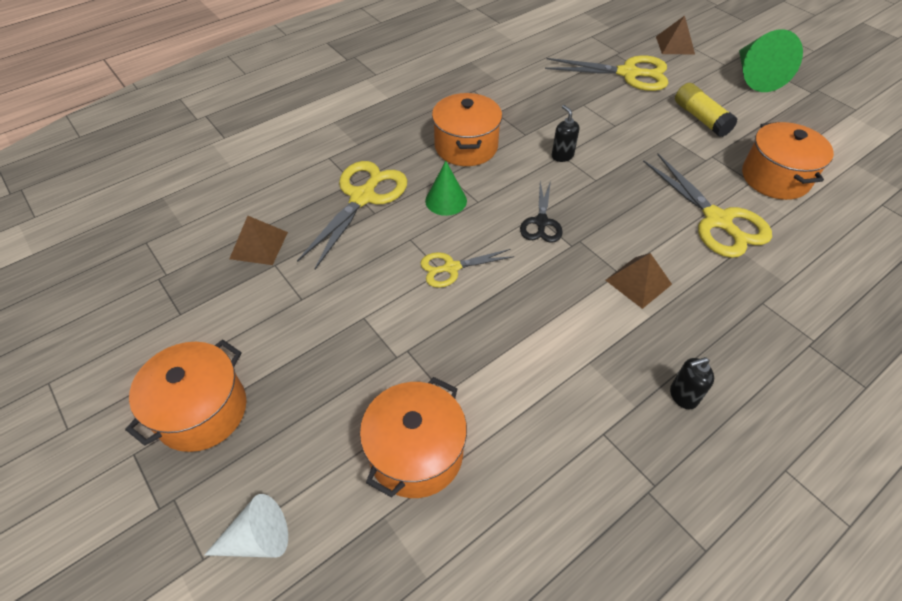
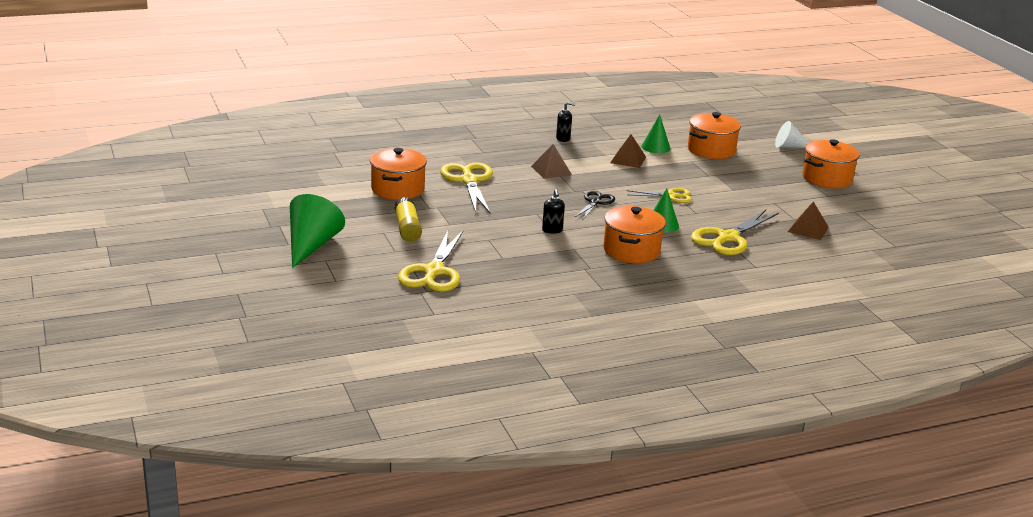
camera: 165 degrees left, 25 degrees down
(518, 424) = (655, 147): none -> green cone
(628, 74) = (434, 272): yellow scissors -> yellow scissors turned 105 degrees counterclockwise
(675, 45) = (352, 286): brown pyramid -> brown pyramid (628, 160)

